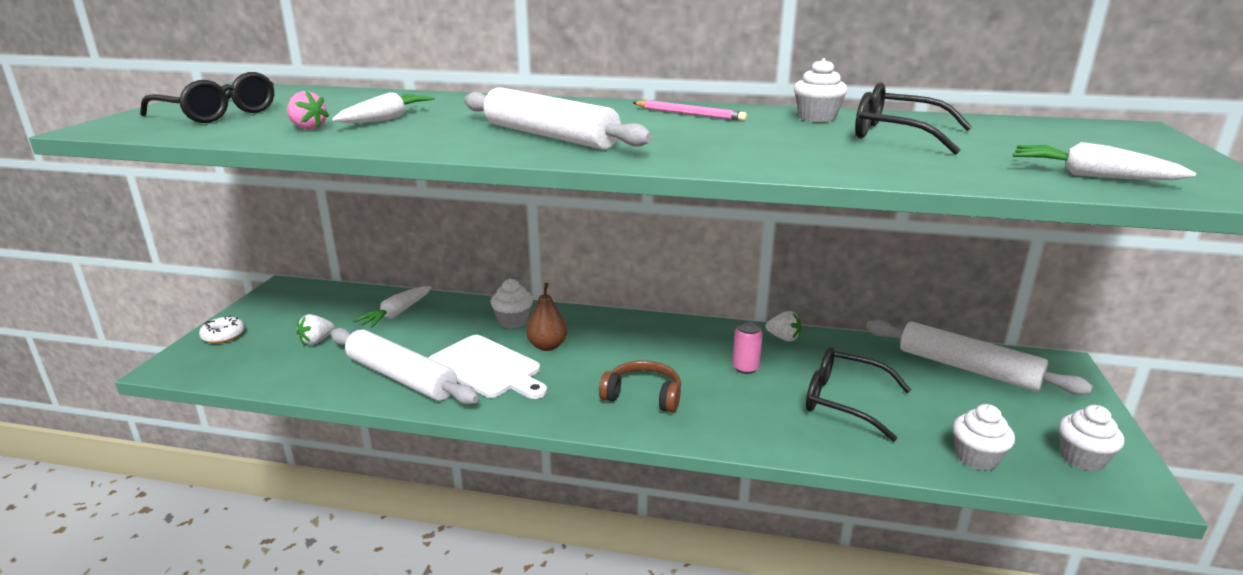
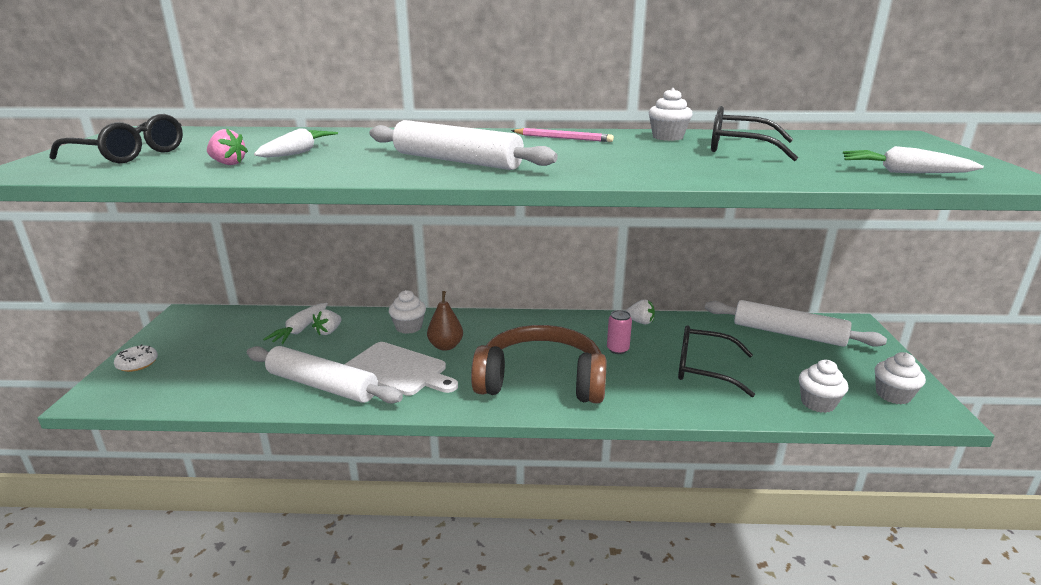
camera: 10 degrees left, 0 degrees up
(317, 341) = (231, 360): white strawberry -> white strawberry (328, 331)
(643, 395) = (541, 380): brown headphones -> brown headphones, size x1.90

